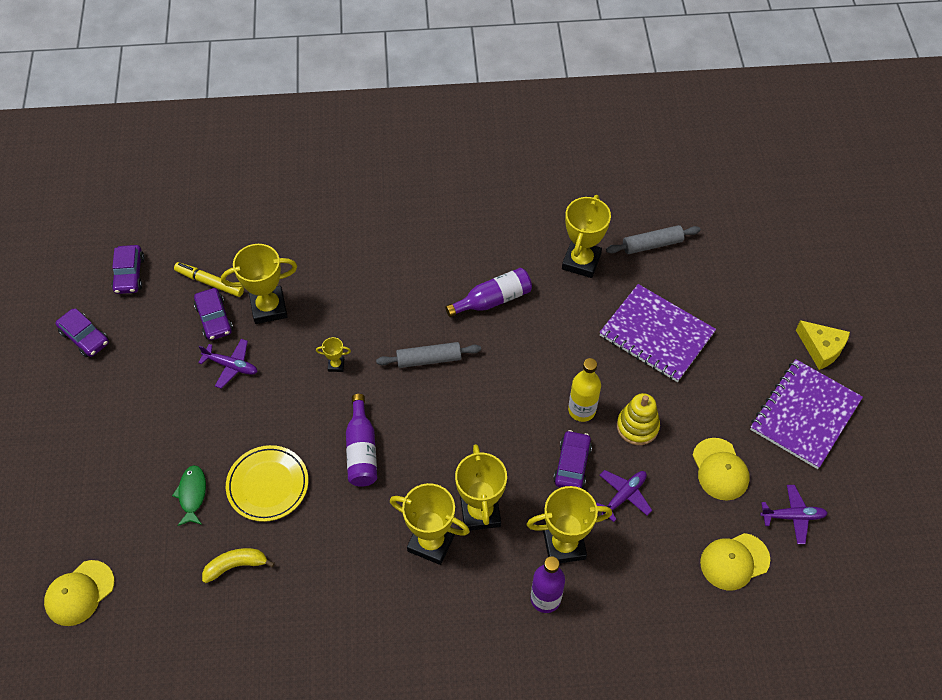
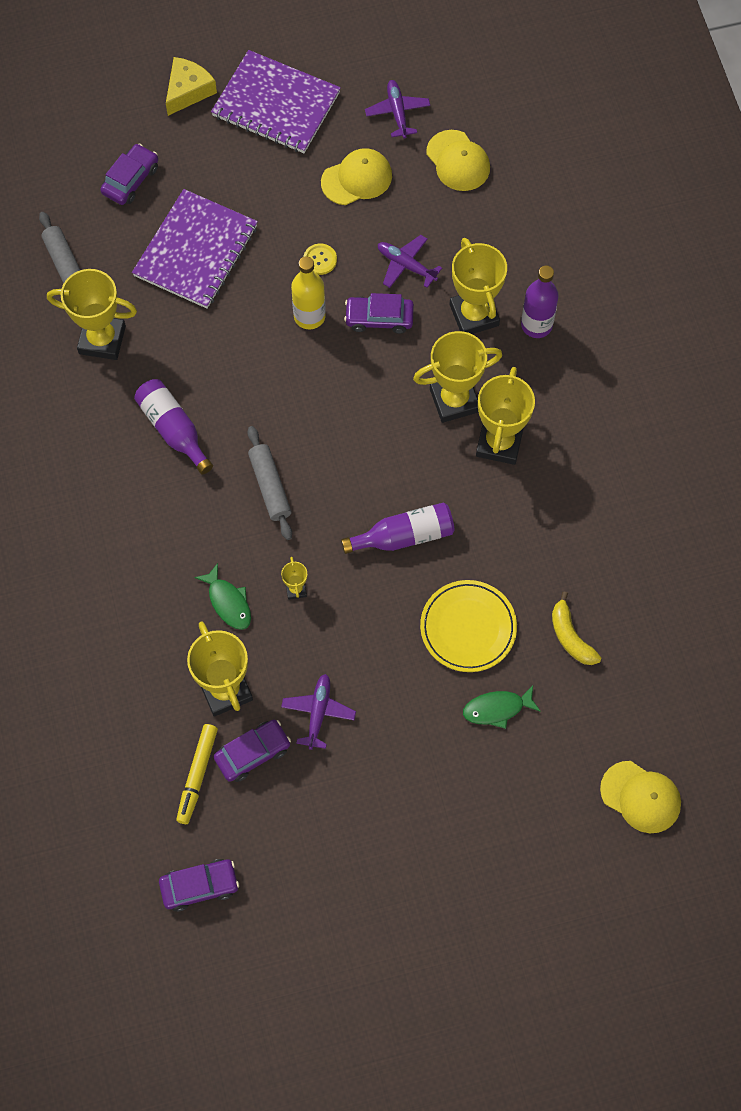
camera: 100 degrees left, 10 degrees up
(85, 337) = (307, 912): purple car -> purple car (131, 180)
(338, 318) = (228, 602): none -> green fish
(637, 426) = (320, 260): yellow stacking toy -> yellow button

